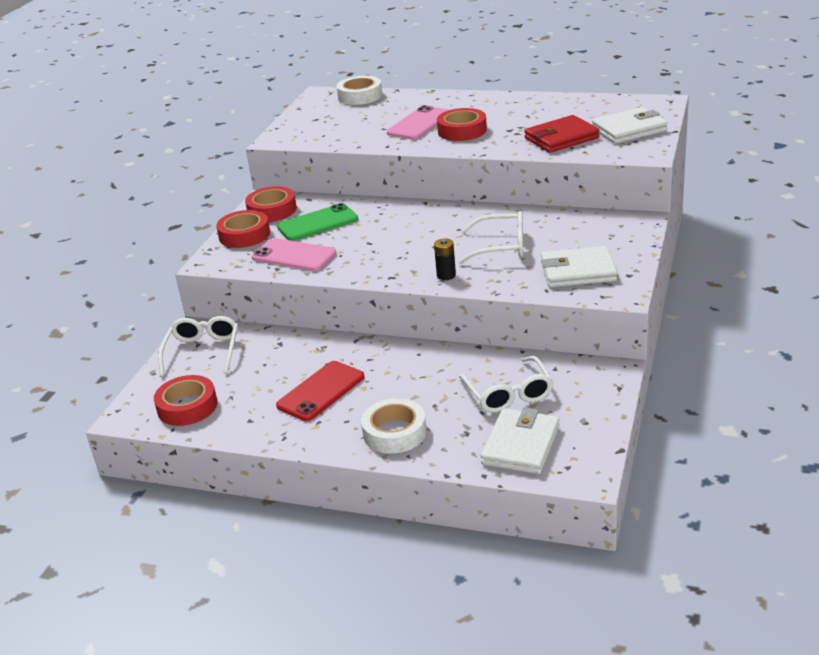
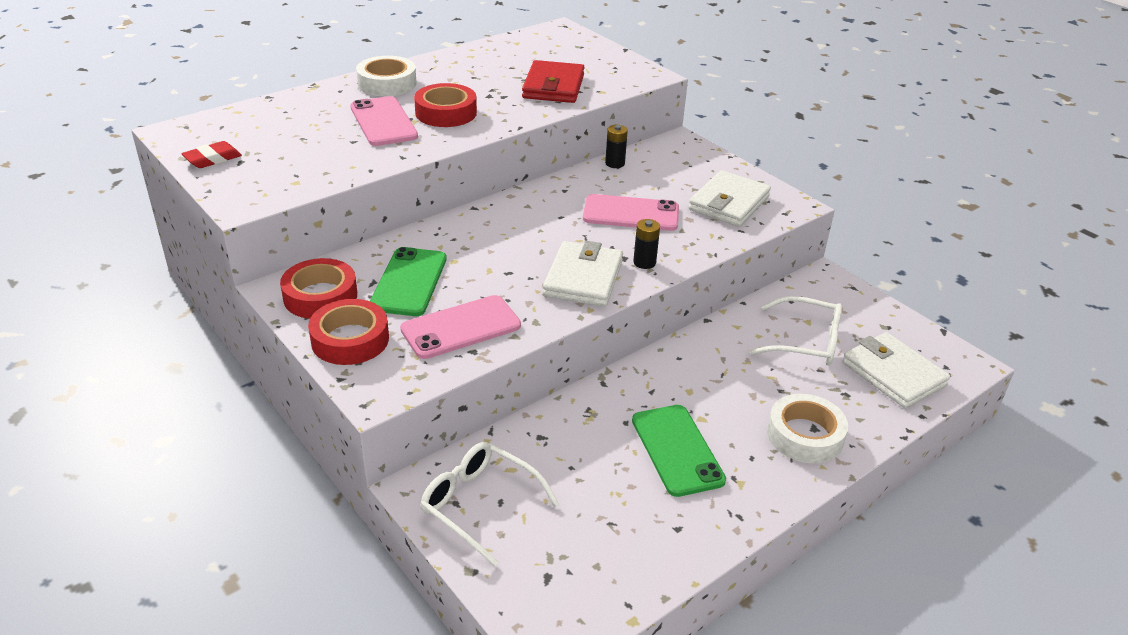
camera: 60 degrees left, 5 degrees up
(187, 407) = (592, 570): red tape -> none
(307, 113) = (213, 159): none -> red eraser
(321, 391) = (677, 450): red phone -> green phone
(360, 96) = (238, 118): white tape -> white tape (387, 83)
(501, 247) = (631, 213): white glasses -> pink phone
(561, 214) = (615, 163): none -> black battery
(629, 130) = (590, 60): white wallet -> white wallet (583, 278)

